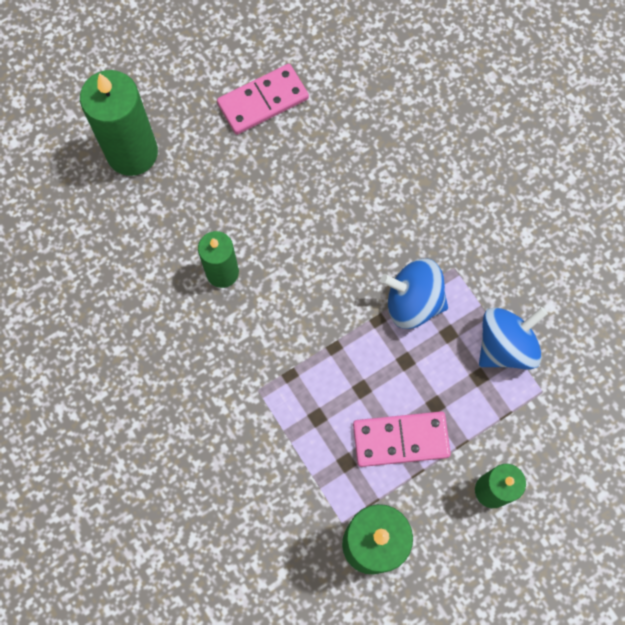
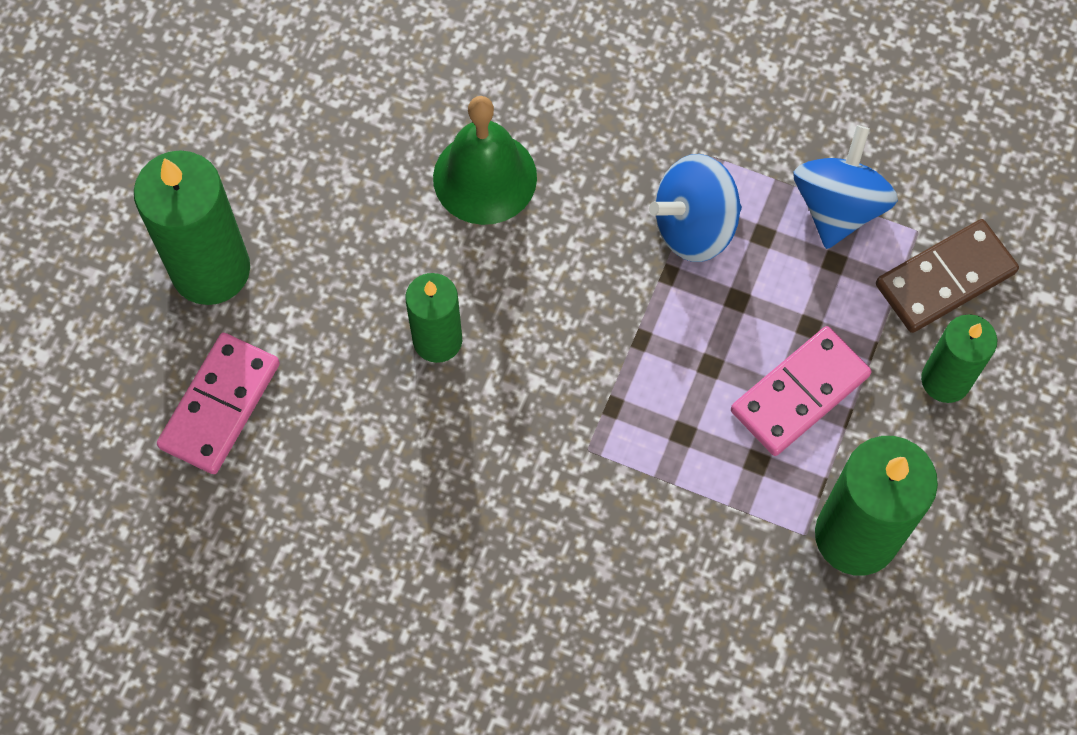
camera: 35 degrees left, 5 degrees down
(263, 101) = (332, 105): pink domino -> pink domino (220, 405)
(316, 196) = (485, 177): none -> green bell
(537, 430) = (945, 278): none -> brown domino

